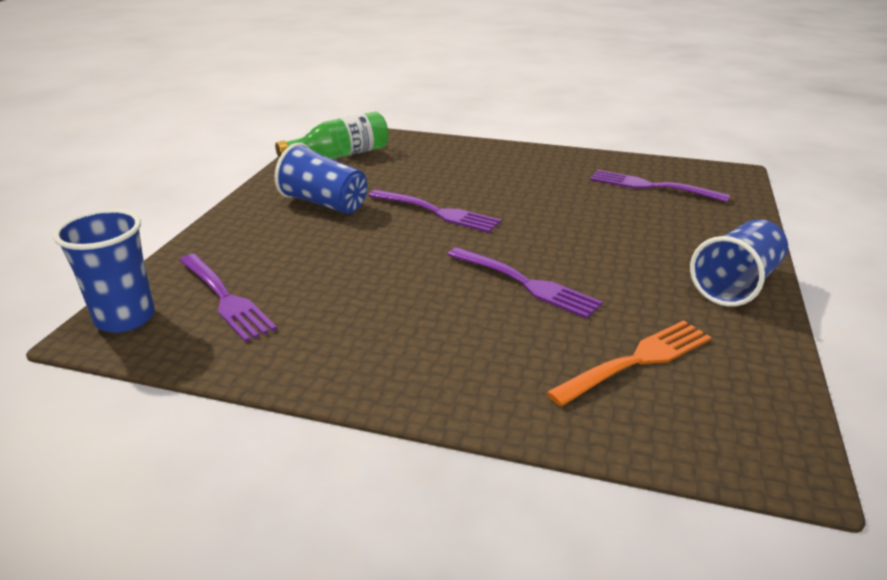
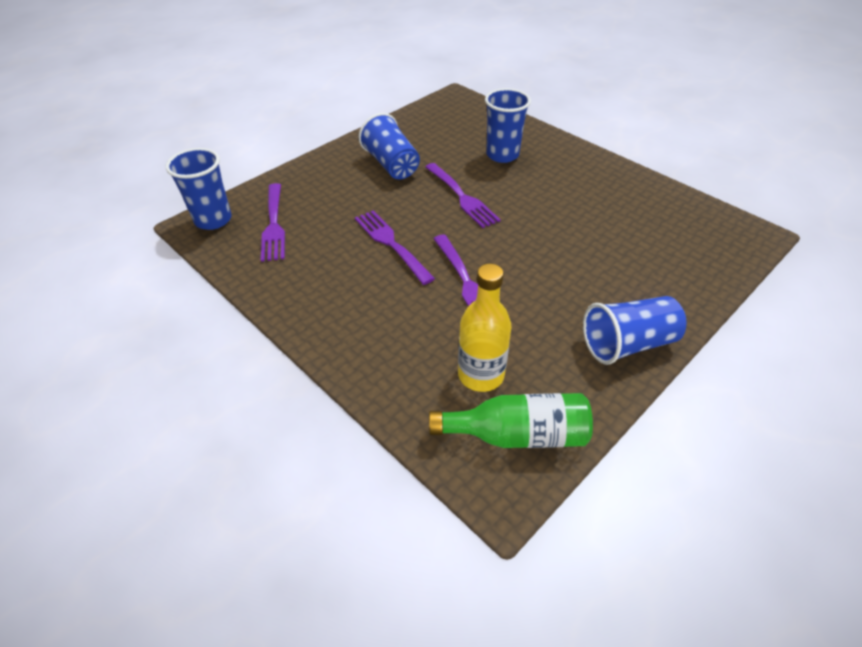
camera: 30 degrees right, 15 degrees up
(341, 155) = (439, 121): green bottle -> green bottle (517, 434)
(441, 168) = (502, 155): none -> blue cup
(636, 361) = (481, 375): orange fork -> yellow bottle
(652, 186) = (661, 226): purple fork -> purple fork (392, 244)

